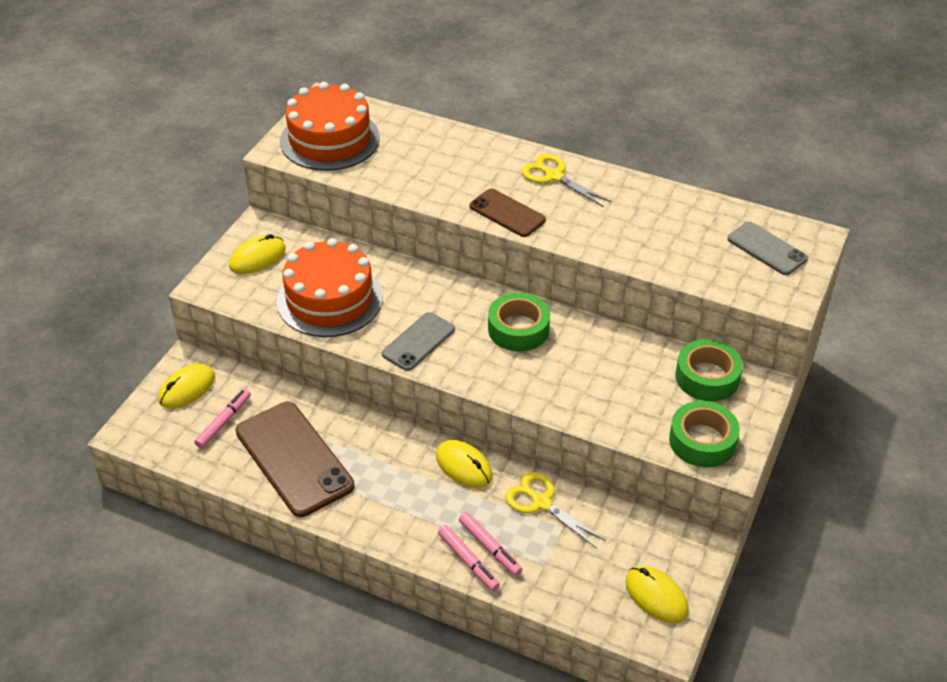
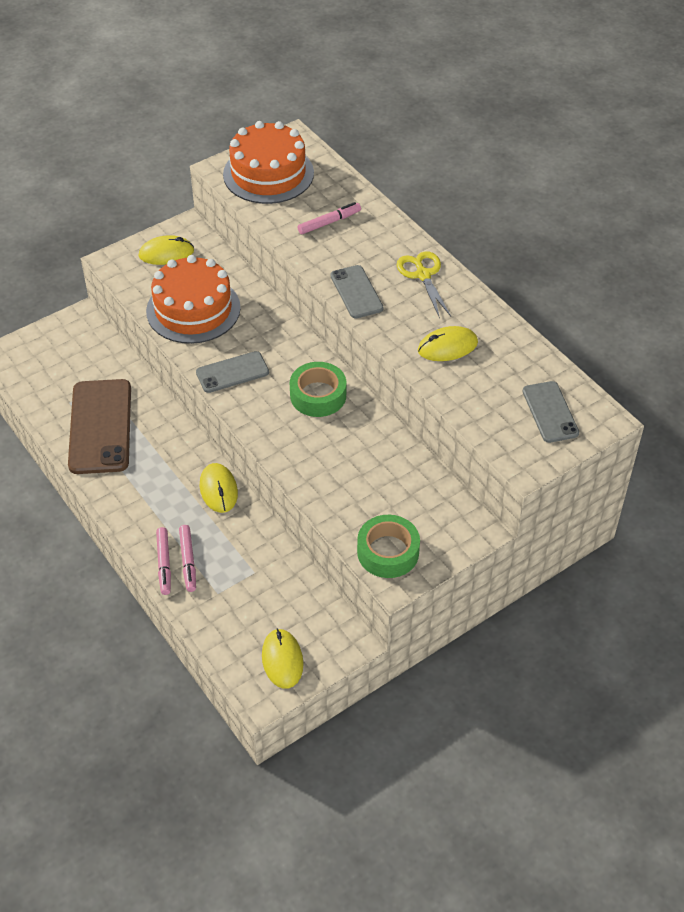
camera: 30 degrees right, 5 degrees up
(187, 388) = (66, 338): yellow mouse -> yellow mouse (447, 347)
(224, 422) = (72, 376): pink marker -> pink marker (329, 222)
(507, 213) = (356, 292): brown phone -> grey phone
(541, 503) = (254, 545): yellow scissors -> none
(707, 377) = (438, 502): green tape -> none

